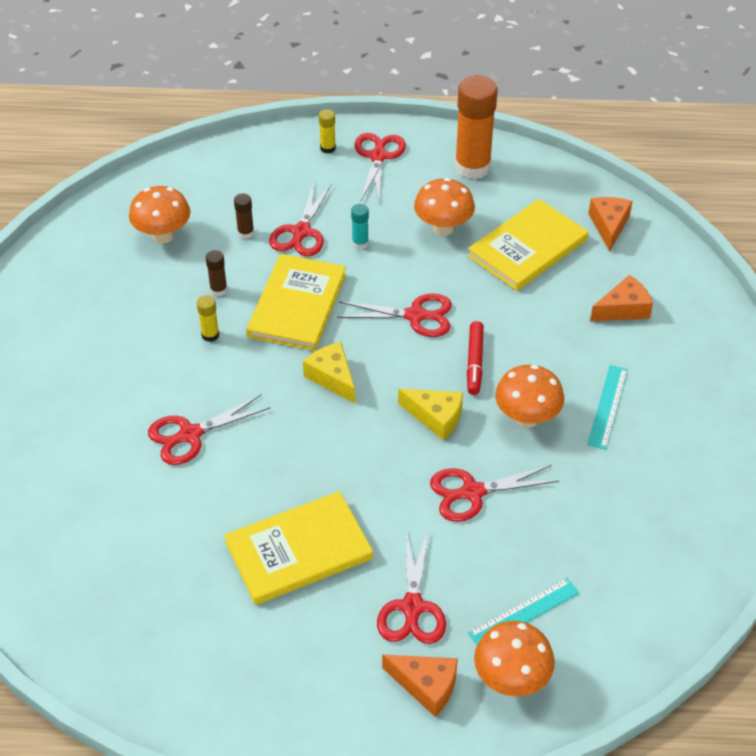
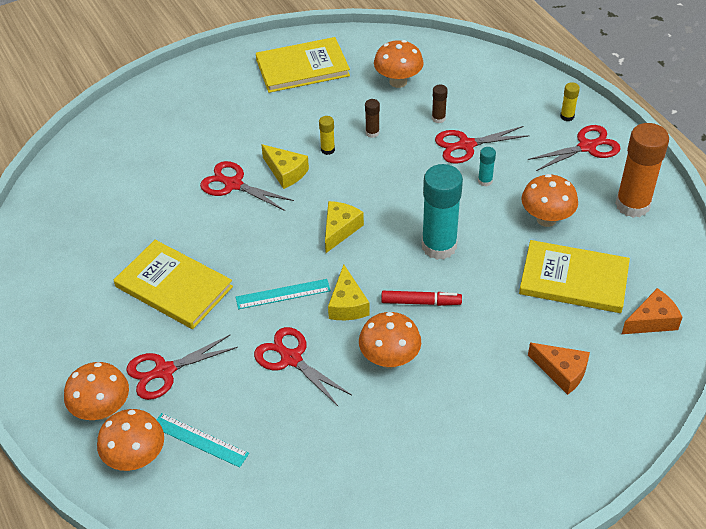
camera: 60 degrees right, 0 degrees up
(212, 383) = (286, 172): none -> yellow cheese
(297, 305) = (393, 178): yellow book -> yellow book (302, 67)
(415, 316) = (439, 246): red scissors -> turquoise glue stick
(426, 686) = (102, 410): orange cheese -> orange mushroom
(474, 362) = (421, 302): red marker -> red marker turned 150 degrees counterclockwise
(607, 406) = (443, 406): turquoise ruler -> turquoise ruler (283, 294)

